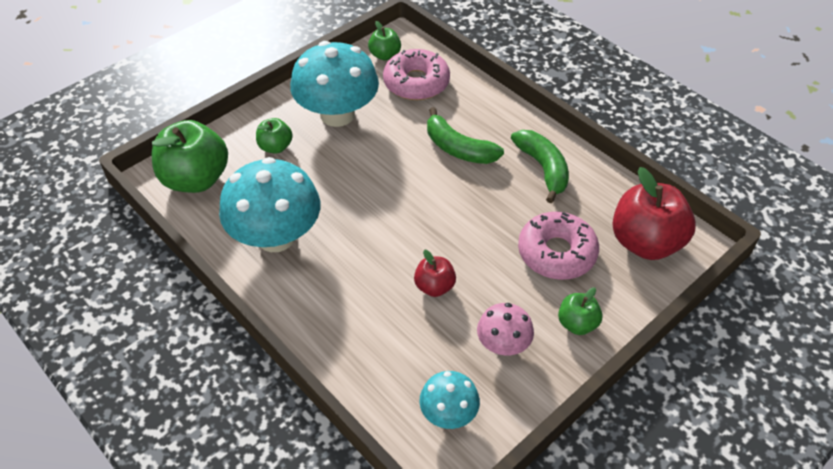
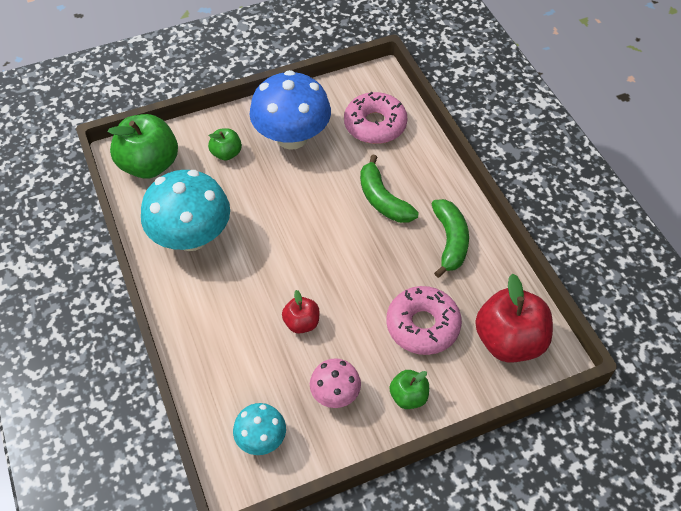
camera: 20 degrees right, 5 degrees up
(337, 114) = (292, 137): turquoise mushroom -> blue mushroom
(385, 55) = (359, 90): green apple -> none

